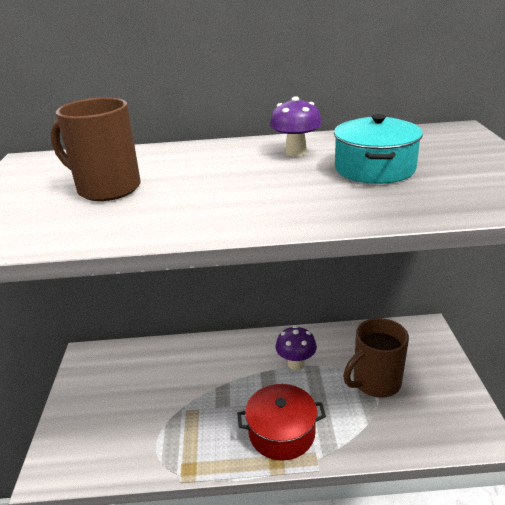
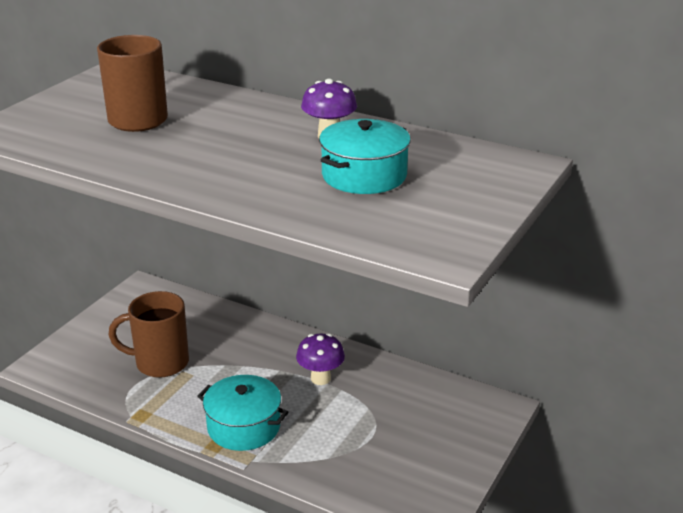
camera: 30 degrees right, 0 degrees up
(281, 433) = (243, 427): red pot -> turquoise pot
(375, 382) = (379, 429): brown mug -> brown mug (160, 363)

